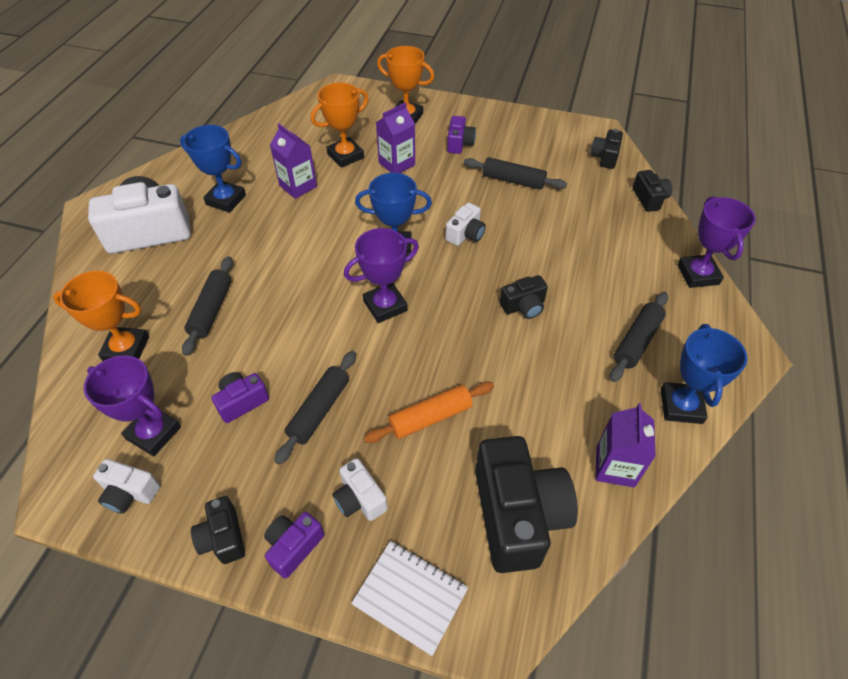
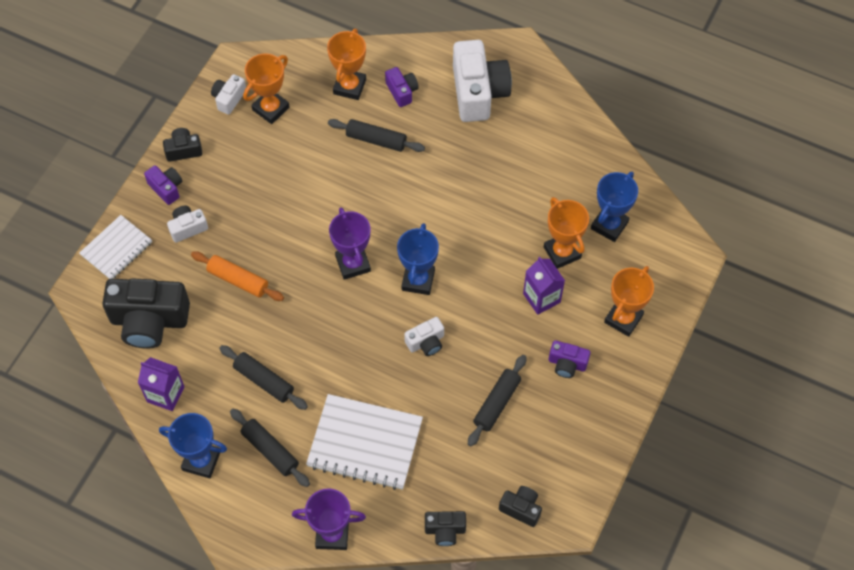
camera: 100 degrees right, 10 degrees up
(153, 433) = (271, 108): purple trophy -> orange trophy
(226, 200) = (510, 148): blue trophy -> blue trophy (609, 225)
(242, 402) = (283, 160): purple camera -> purple camera (402, 91)
(298, 186) = (521, 207): purple carton -> none
(319, 410) = (263, 209): black rolling pin -> black rolling pin (264, 381)
(430, 417) = (238, 280): orange rolling pin -> orange rolling pin turned 45 degrees counterclockwise
(465, 234) = (426, 342): white camera -> white camera turned 75 degrees counterclockwise
(523, 306) = (328, 371): black camera -> none
(592, 264) = (365, 443): none -> white notebook

